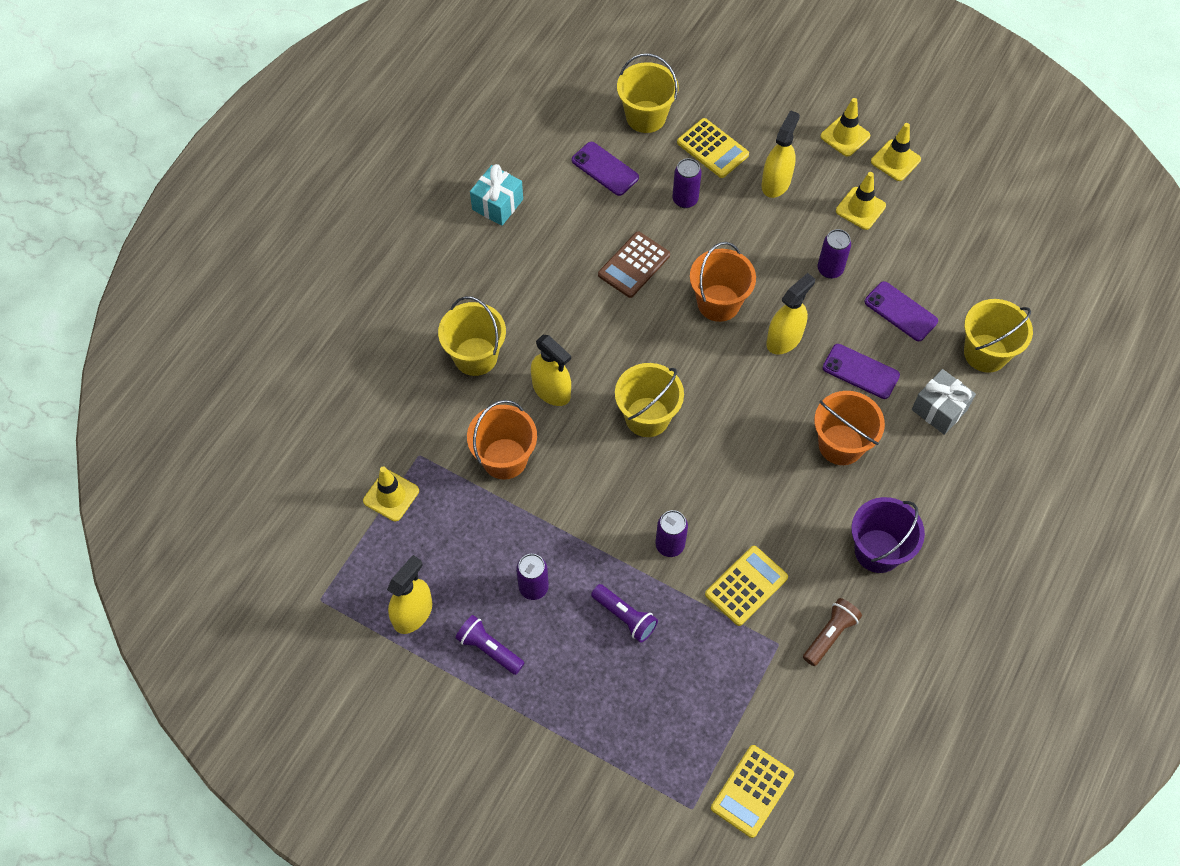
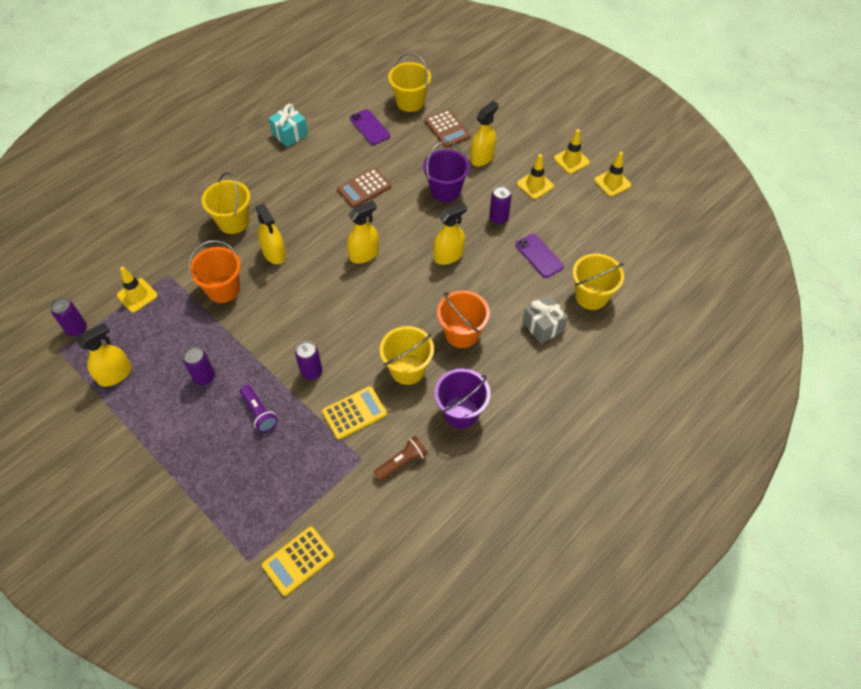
camera: 15 degrees right, 5 degrees down
(489, 649) = (155, 411): purple flashlight -> none
(647, 417) = (332, 284): yellow bucket -> yellow bucket (407, 369)
(672, 363) = (364, 254): none -> yellow spray bottle
(685, 199) = (415, 156): purple can -> purple can (77, 329)
(712, 148) = (447, 129): yellow calculator -> brown calculator
(718, 303) = (412, 223): orange bucket -> none
(745, 243) = (445, 190): none -> purple bucket
(845, 136) = (541, 139): yellow traffic cone -> yellow traffic cone (612, 183)
(860, 371) = (495, 288): purple phone -> none

